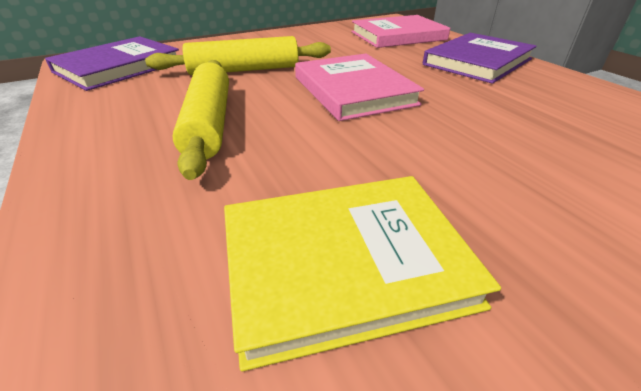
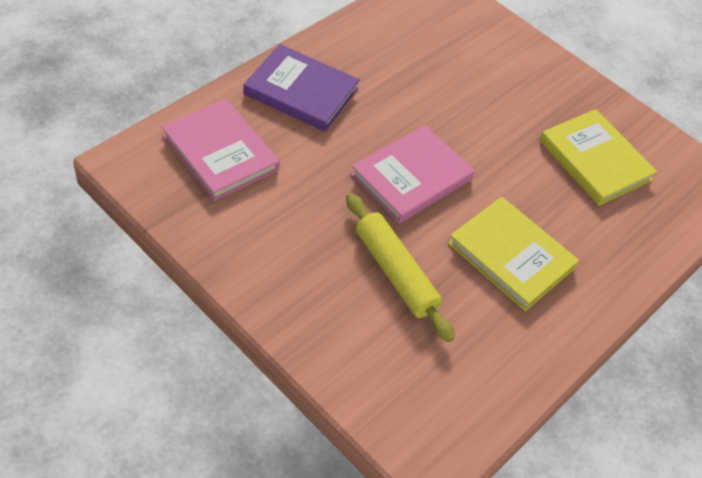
camera: 115 degrees left, 15 degrees up
(118, 67) = (435, 398): purple book -> none
(209, 123) = (511, 256): yellow rolling pin -> yellow book

